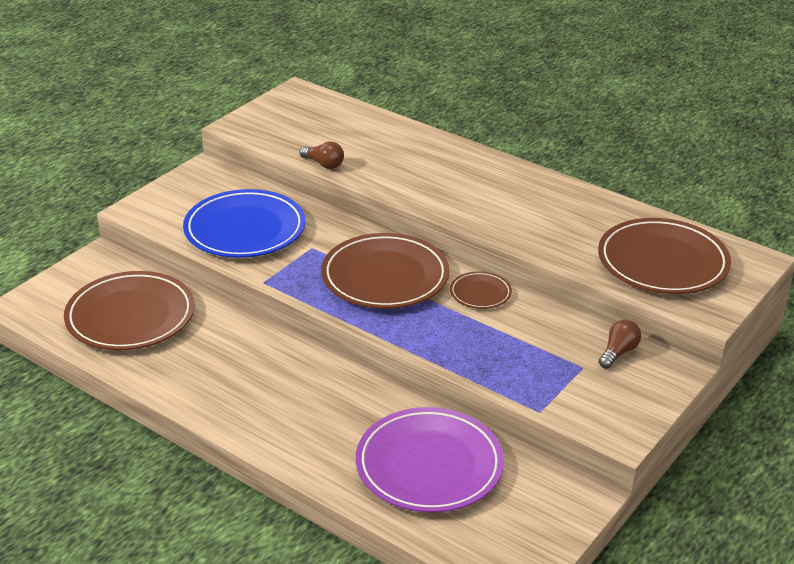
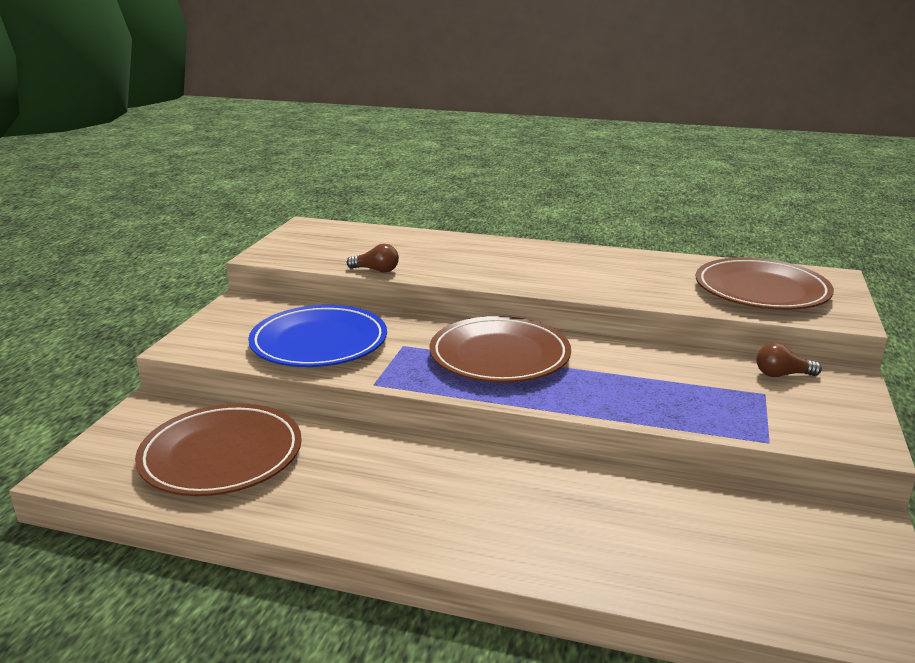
camera: 20 degrees left, 10 degrees down
(429, 465) = (683, 532): purple plate -> none
(480, 293) = (605, 352): brown plate -> none
(618, 352) = (782, 375): brown light bulb -> brown light bulb turned 105 degrees counterclockwise

